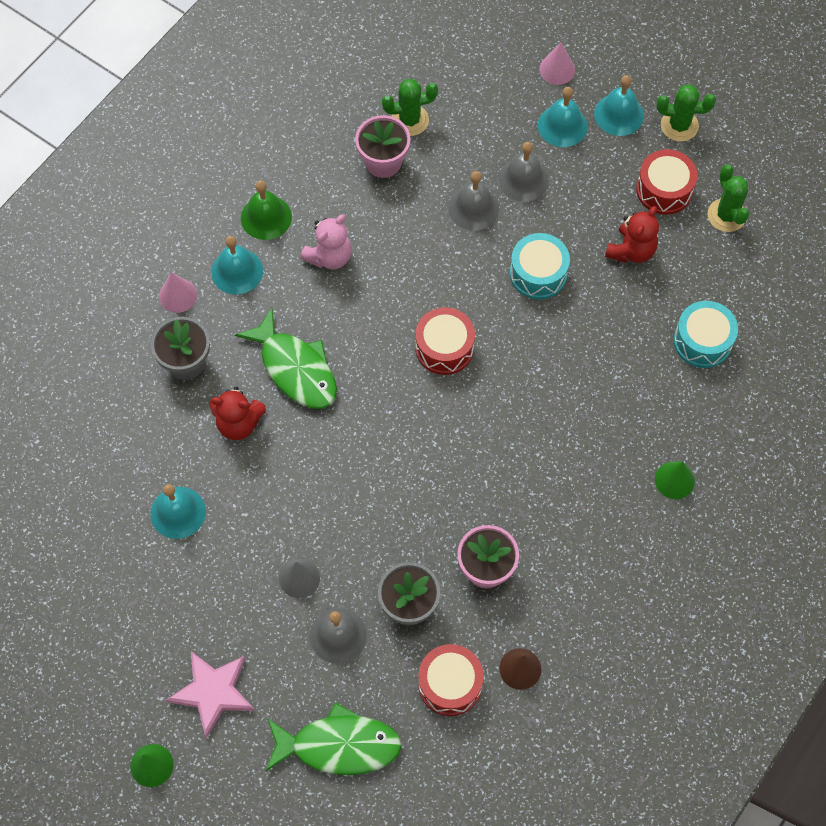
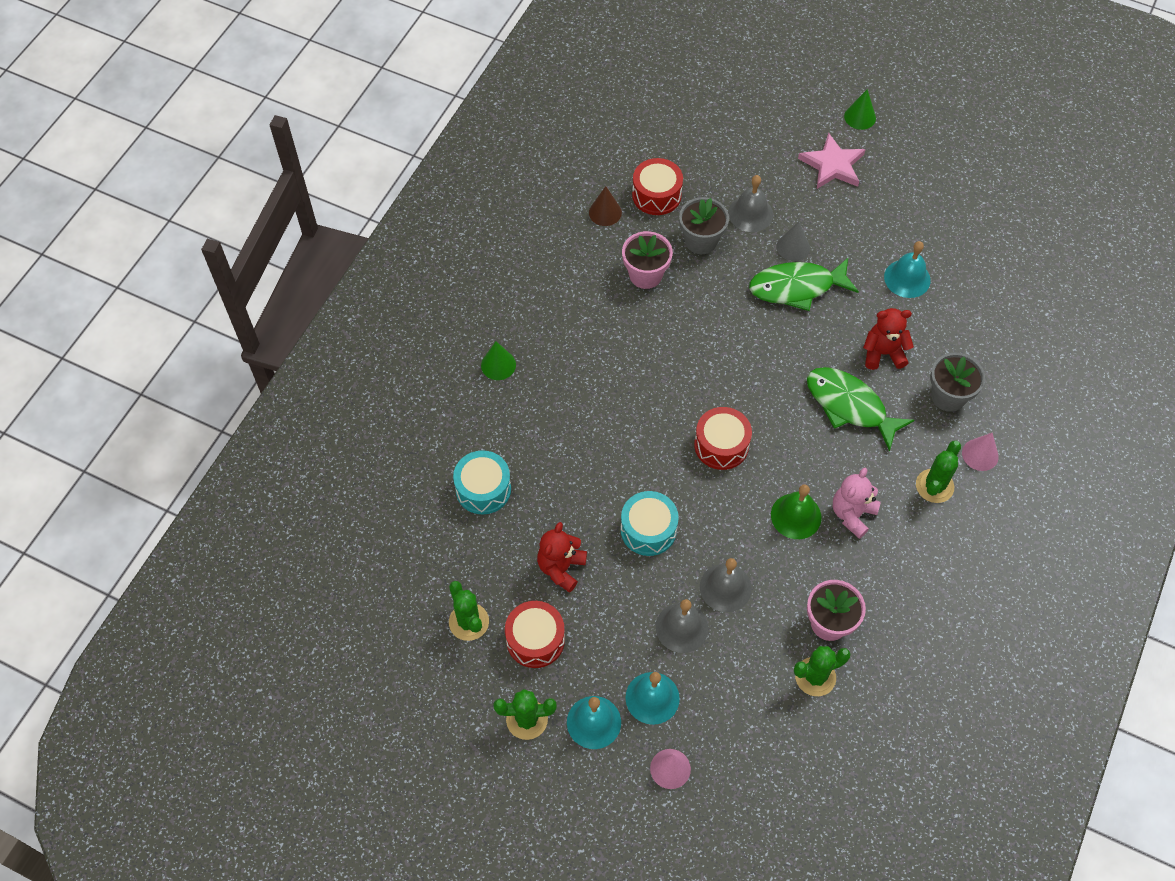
camera: 170 degrees right, 5 degrees down
(237, 271) = (934, 486): turquoise bell -> green cactus
(266, 217) = (926, 544): green bell -> green bell (796, 516)
(339, 745) = (729, 147): green fish -> green fish (797, 287)

